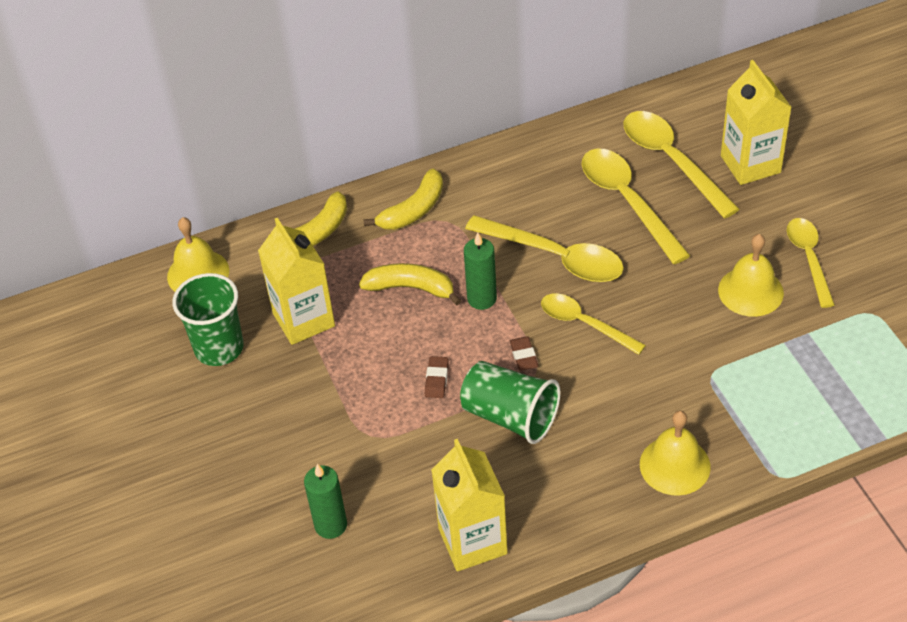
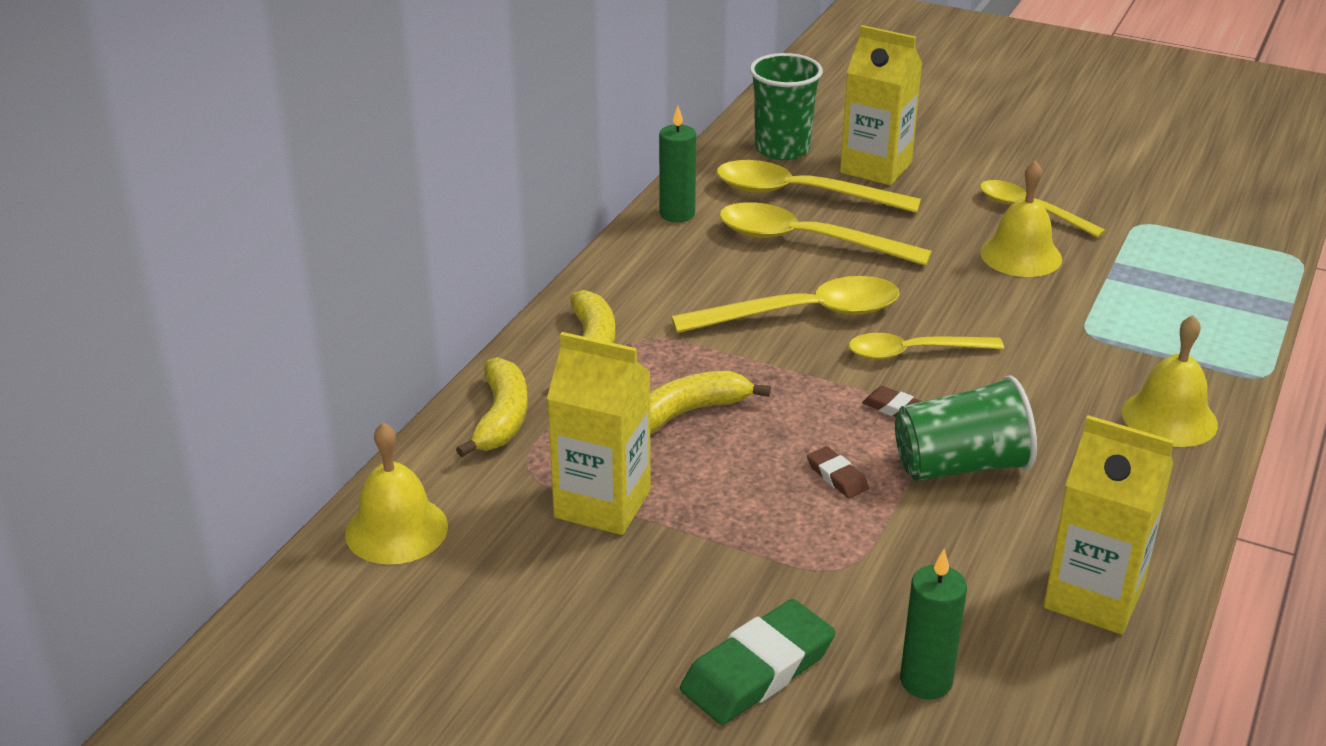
camera: 45 degrees left, 15 degrees down
(219, 348) = (531, 588): green cup -> green cup (782, 149)
(264, 463) = (757, 670): none -> green eraser
(482, 299) = (779, 383): green candle -> green candle (677, 214)

